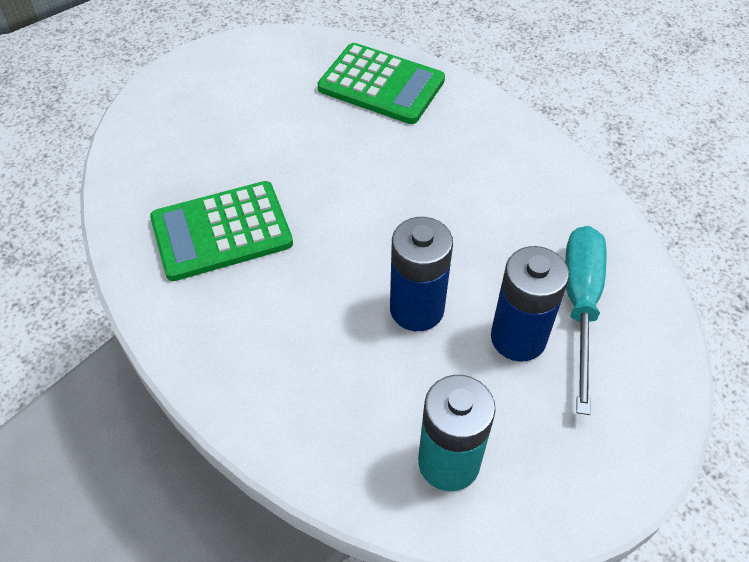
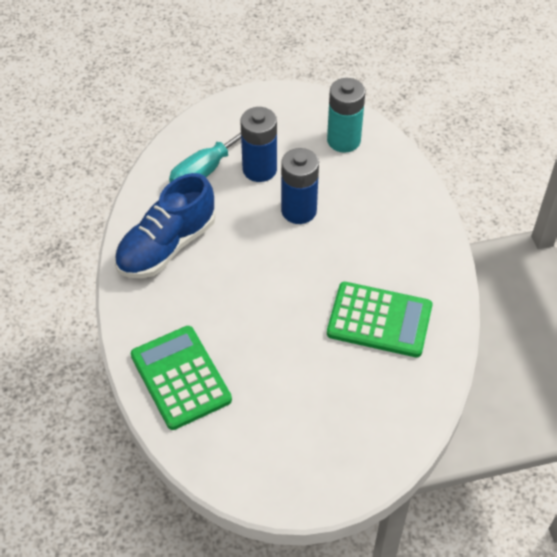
camera: 145 degrees left, 0 degrees up
(521, 183) = (166, 246): none -> blue shoe

